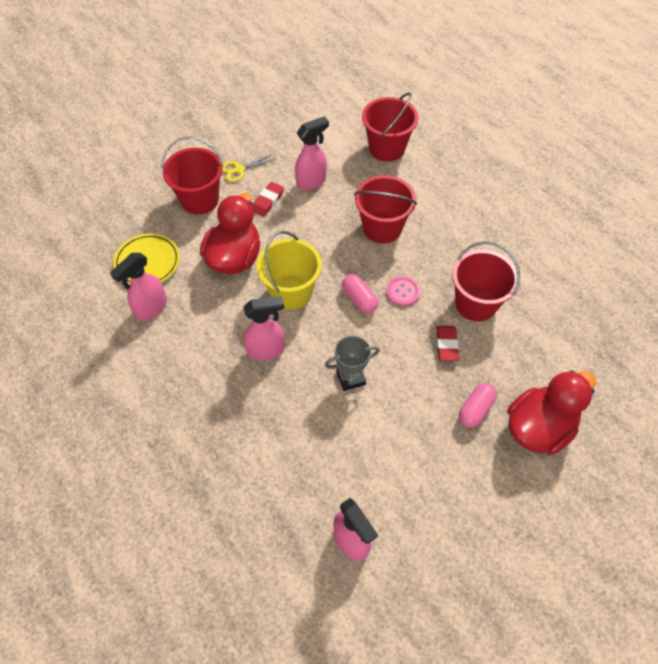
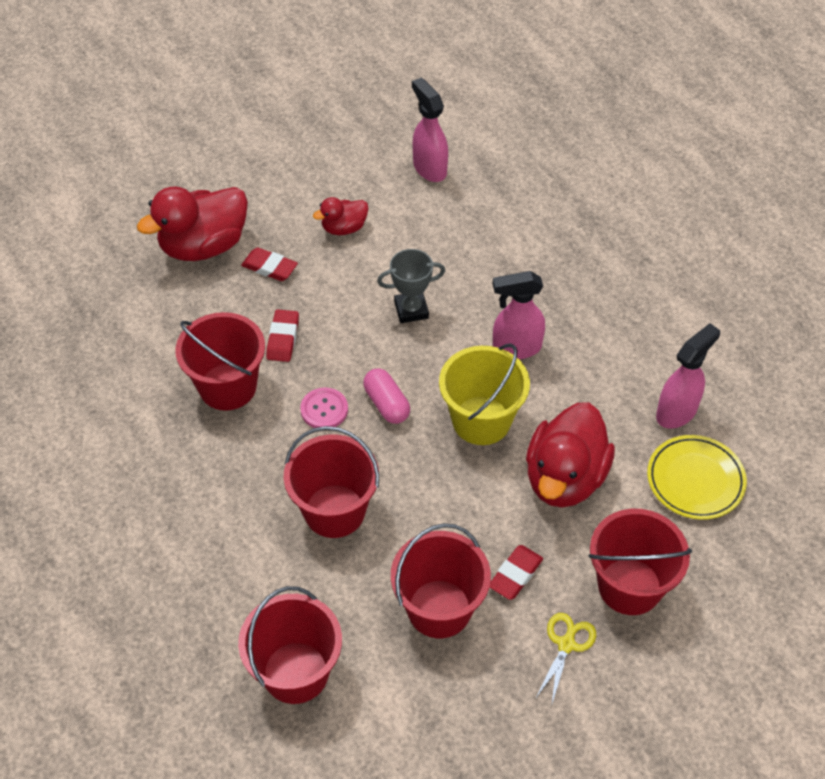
camera: 175 degrees left, 5 degrees down
(239, 169) = (566, 644): yellow scissors -> yellow scissors turned 45 degrees counterclockwise
(311, 181) = (439, 609): pink spray bottle -> red bucket
(421, 458) = (344, 228): none -> red duck
(475, 410) = (269, 267): pink capsule -> red eraser

